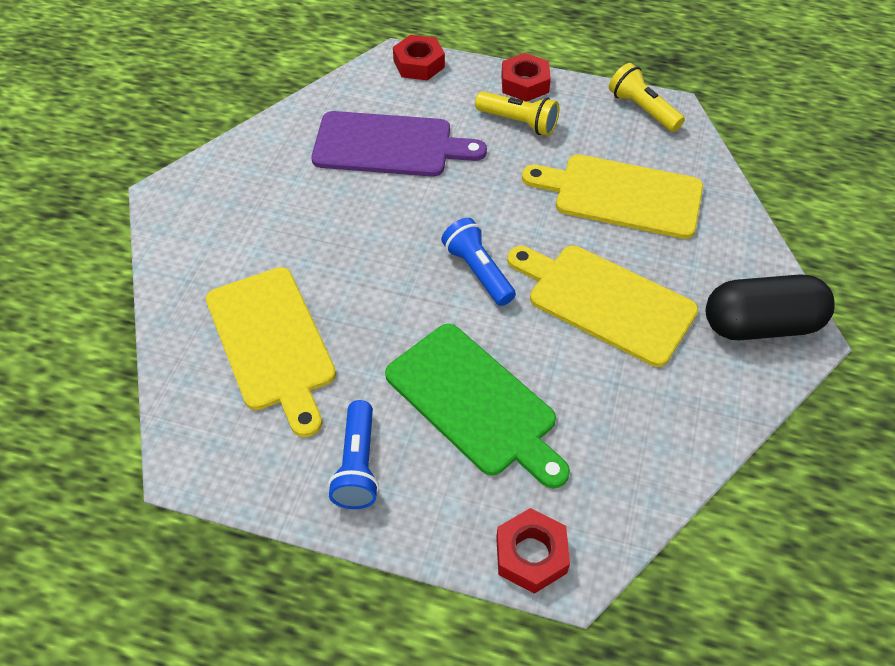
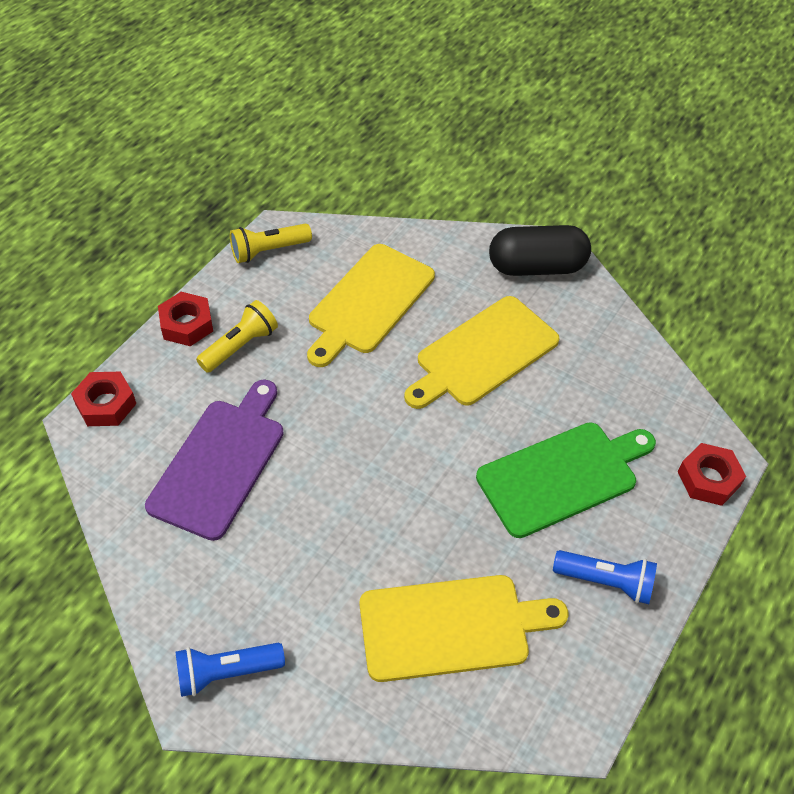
camera: 75 degrees left, 0 degrees up
(478, 271) = (419, 433): blue flashlight -> blue flashlight (226, 672)
(761, 325) = (536, 267): black capsule -> black capsule turned 75 degrees clockwise

